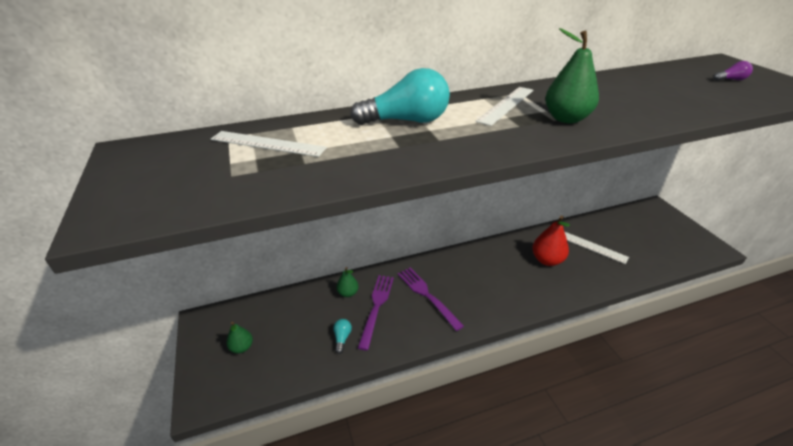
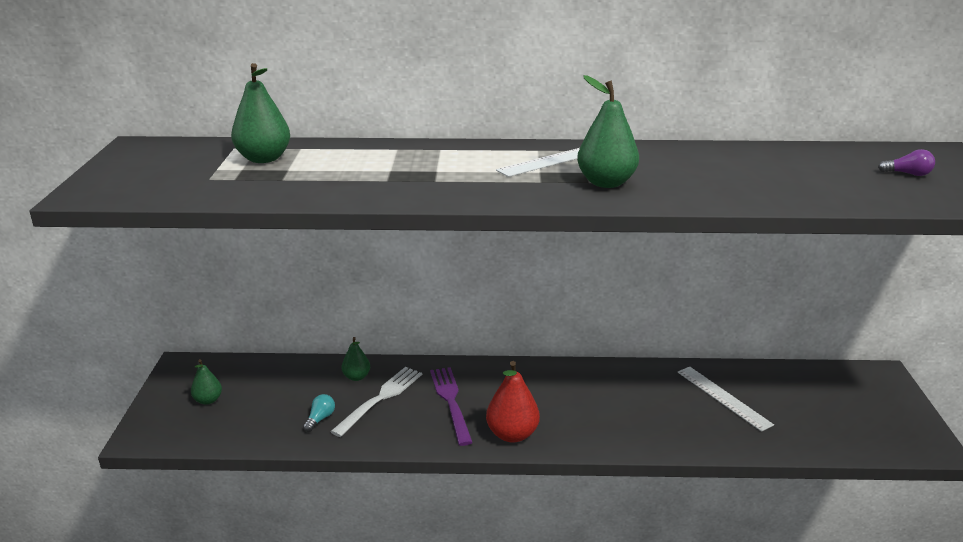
camera: 20 degrees right, 10 degrees down
(267, 144) = (264, 159): white ruler -> green pear
(376, 307) = (380, 399): purple fork -> white fork
(406, 121) = (422, 159): turquoise light bulb -> none
(547, 260) = (645, 401): red pear -> red pear (512, 434)

